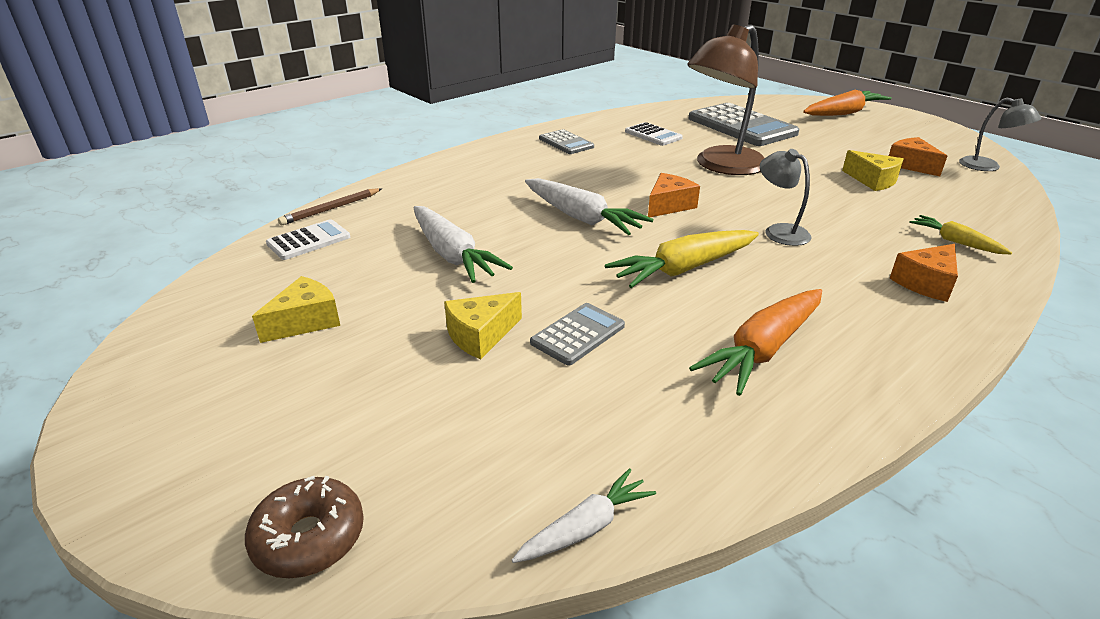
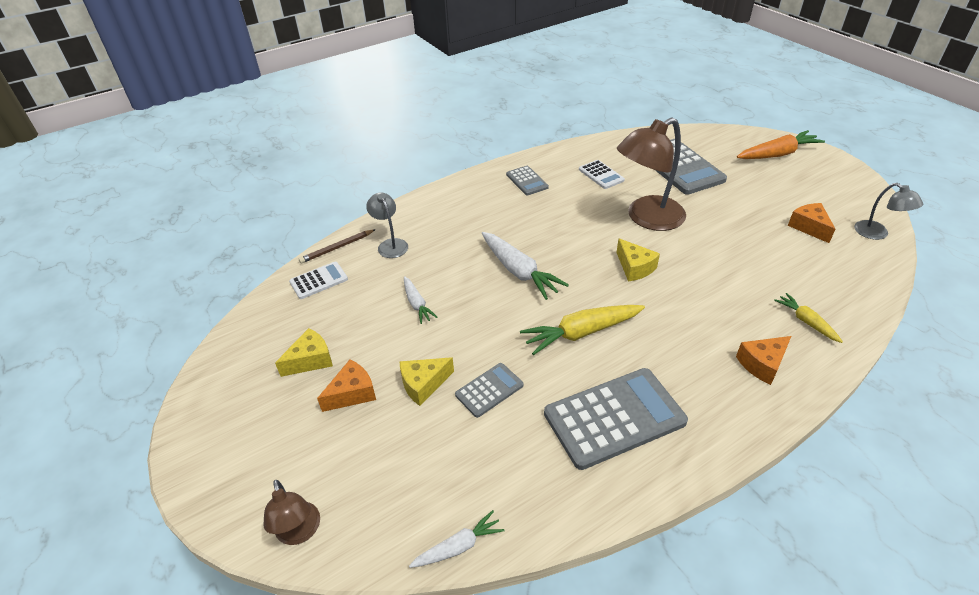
camera: 10 degrees right, 10 degrees up
(309, 537) = (299, 532): brown donut -> brown lamp
(452, 255) = (417, 304): white carrot -> white carrot, size x0.57
(669, 205) = (590, 262): orange cheese -> orange cheese (352, 393)
(763, 350) = (614, 417): orange carrot -> grey calculator
(779, 231) = (668, 298): grey lamp -> grey lamp (390, 244)
(873, 180) = (768, 244): yellow cheese -> yellow cheese (634, 267)

